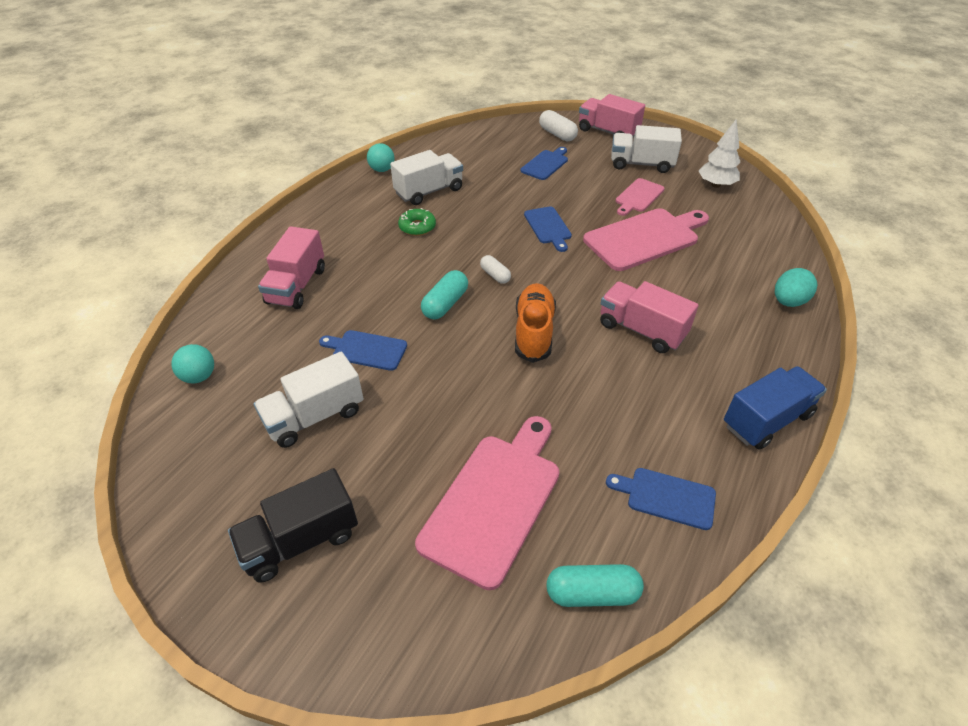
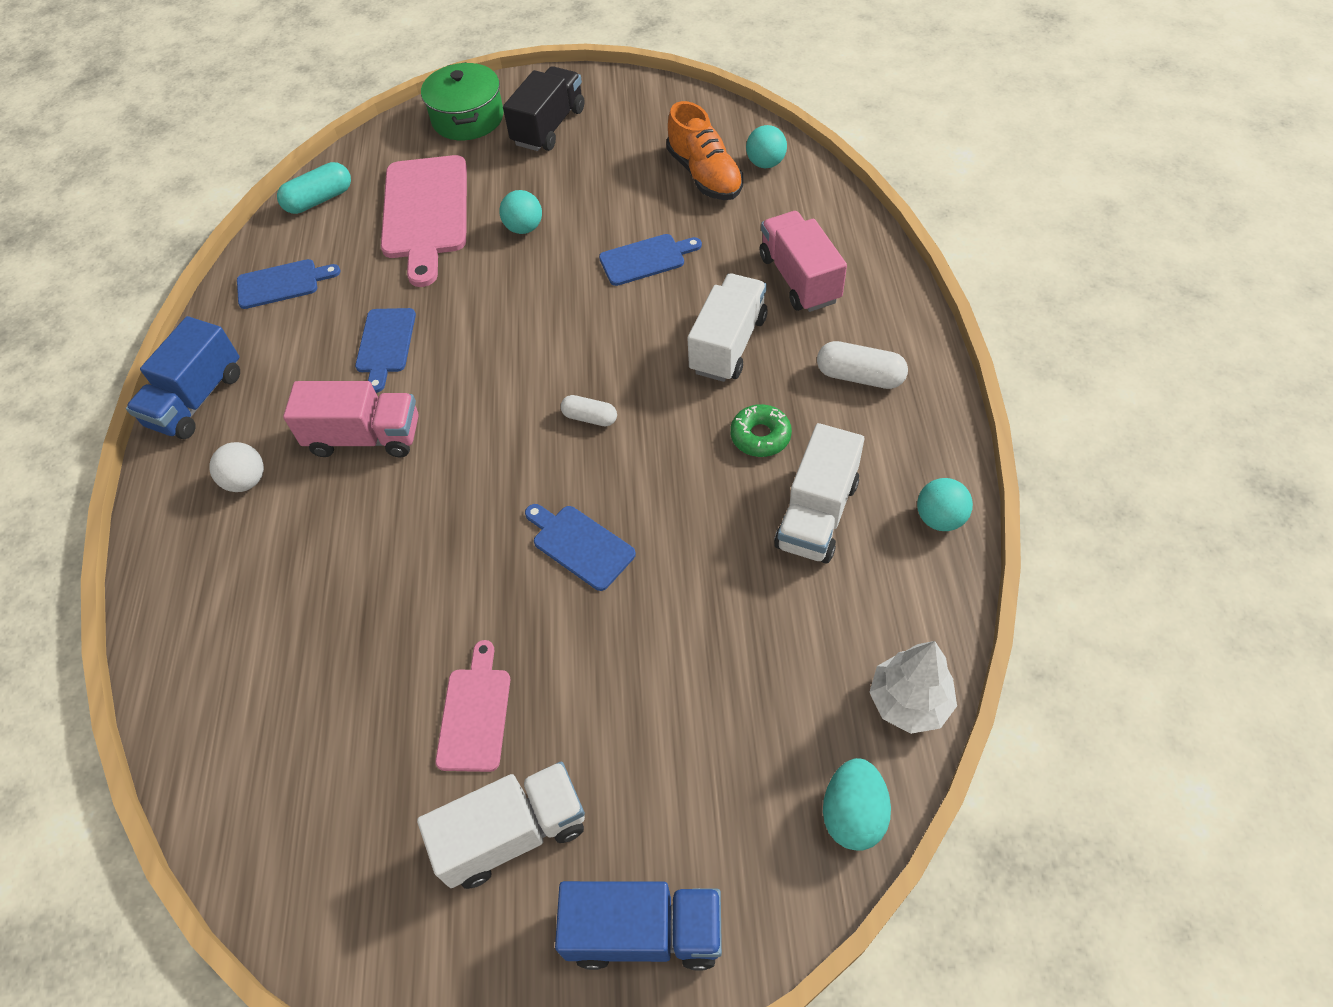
camera: 150 degrees right, 10 degrees up
(315, 416) = (628, 189): white truck -> white truck (728, 344)
(362, 619) = (468, 118): none -> green pot
(425, 429) = (524, 228): none -> turquoise ball
(445, 304) = (615, 347): turquoise capsule -> none
(534, 332) = (489, 368): orange shoe -> orange shoe (705, 175)
(545, 164) = (692, 711): blue cutting board -> blue cutting board (385, 344)
(557, 134) = (743, 842): white capsule -> white capsule (860, 376)
(608, 132) = (644, 931): pink truck -> blue truck
(645, 238) = (421, 607): pink cutting board -> none
(716, 185) = (341, 849): white tree -> white tree (909, 701)
(734, 342) = (246, 481): none -> white ball
(788, 302) = (179, 590): turquoise egg -> turquoise egg (853, 814)

